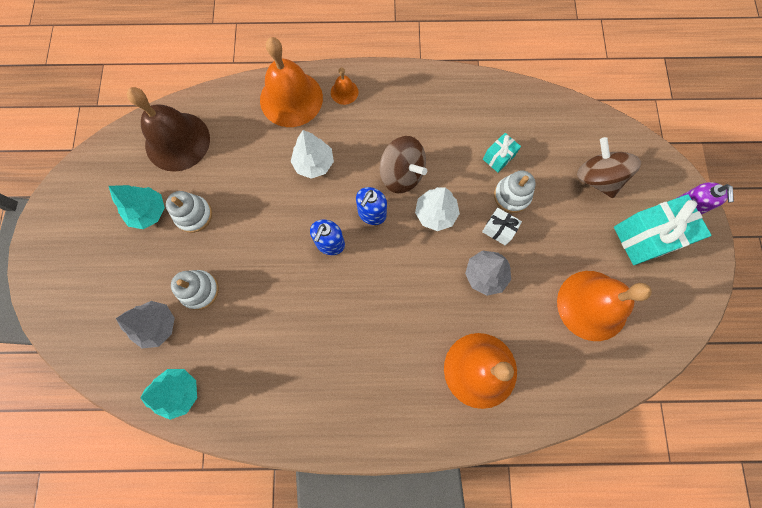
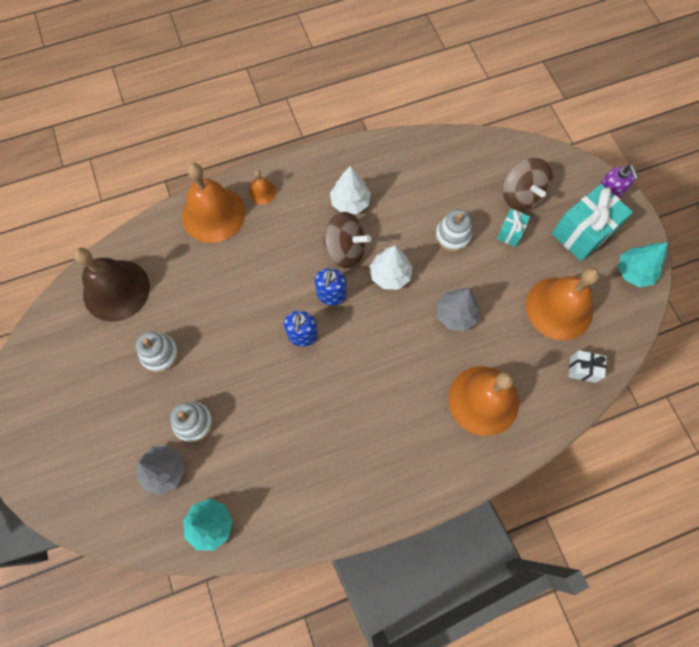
camera: 20 degrees left, 5 degrees down
(148, 212) = (113, 366): turquoise tree -> turquoise tree (633, 272)
(314, 163) = (258, 267): white tree -> white tree (350, 202)
(498, 157) = (427, 206): turquoise gift -> turquoise gift (510, 232)
(498, 230) = (452, 270): white gift -> white gift (583, 369)
(597, 178) = (521, 195): brown spinning top -> brown spinning top turned 150 degrees counterclockwise

